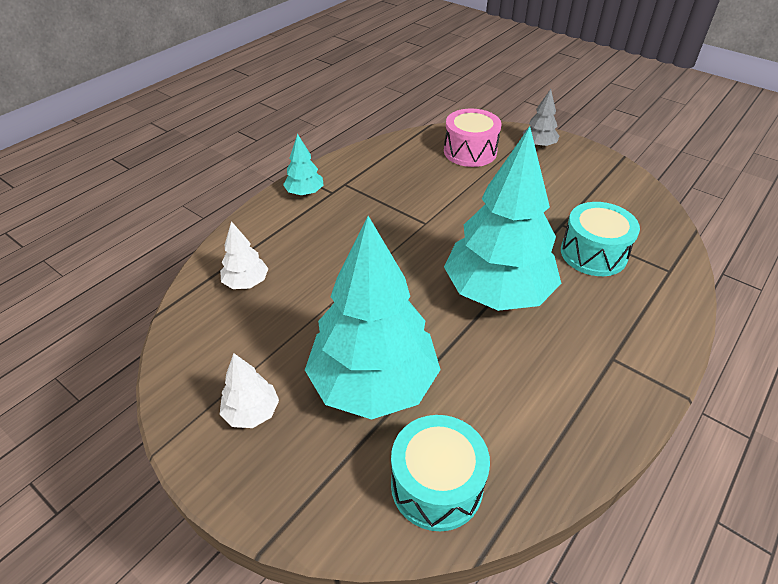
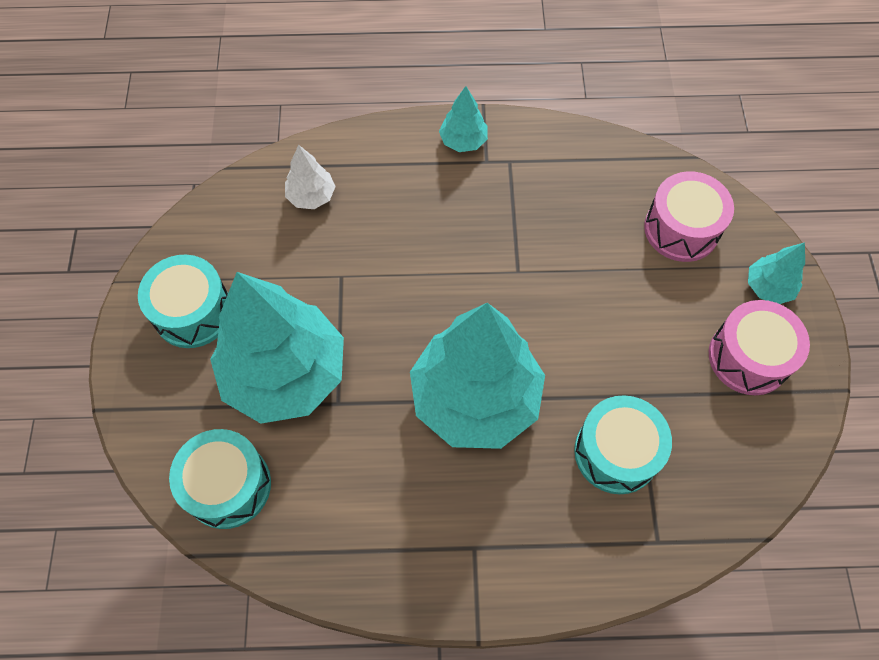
camera: 50 degrees right, 20 degrees up
(252, 412) = (193, 312): white tree -> turquoise drum
(538, 145) = (768, 287): grey tree -> turquoise tree
(575, 174) = (748, 357): none -> pink drum

